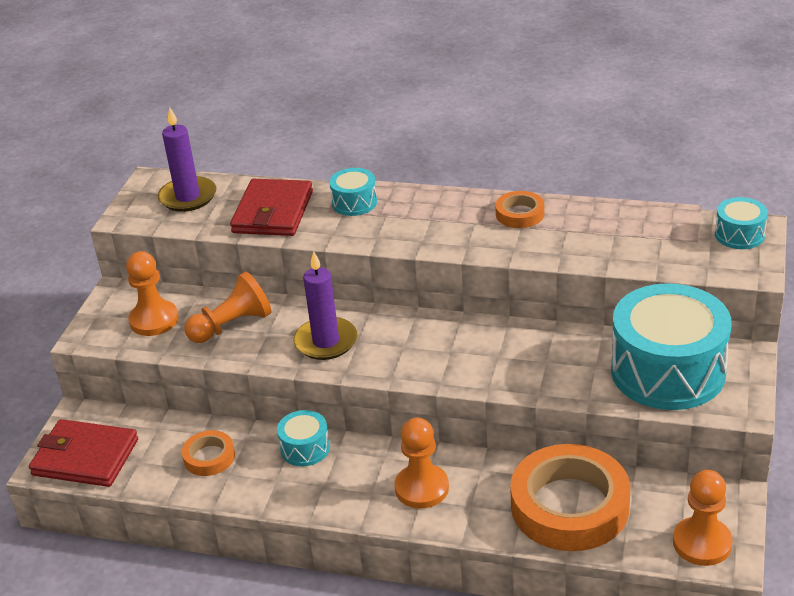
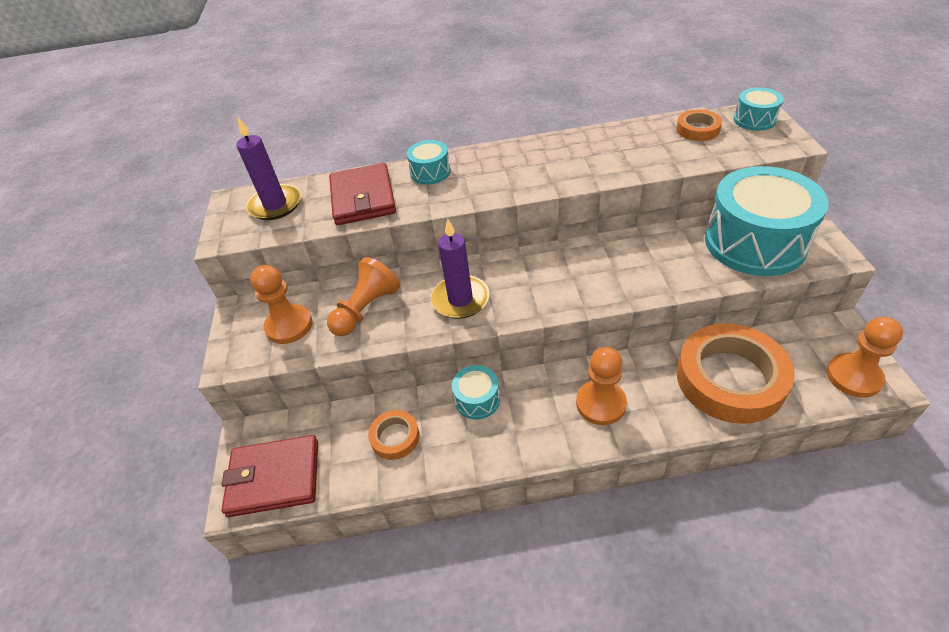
camera: 20 degrees left, 10 degrees up
(520, 214) = (575, 146): orange tape -> orange tape (697, 129)

